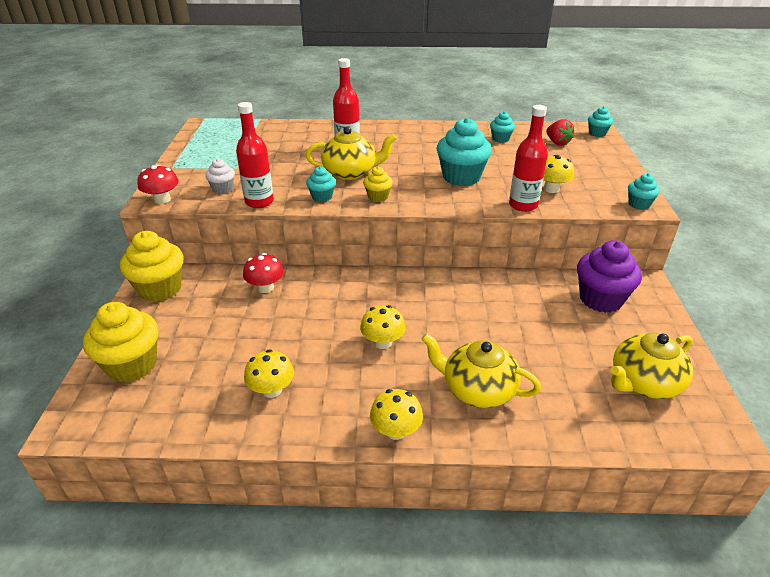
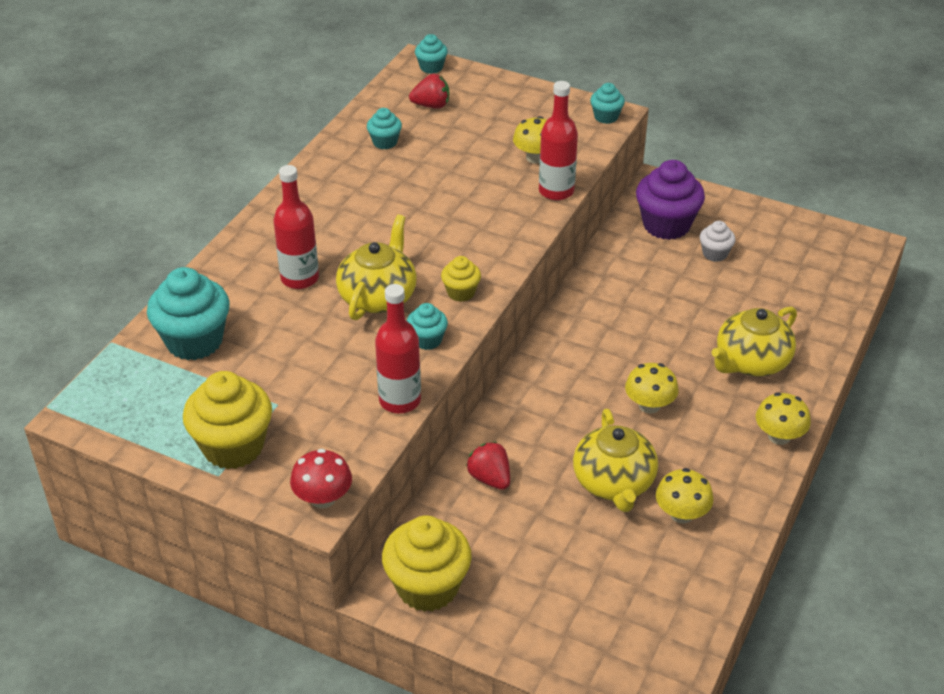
camera: 65 degrees left, 5 degrees up
(132, 365) = (577, 634): yellow cupcake -> yellow cupcake (233, 447)
(223, 189) = (335, 429): white cupcake -> white cupcake (715, 254)
(265, 287) = (490, 478): red mushroom -> red strawberry
(461, 177) = (461, 210): turquoise cupcake -> turquoise cupcake (194, 341)
(644, 382) = (790, 256): yellow teapot -> yellow teapot (614, 483)

